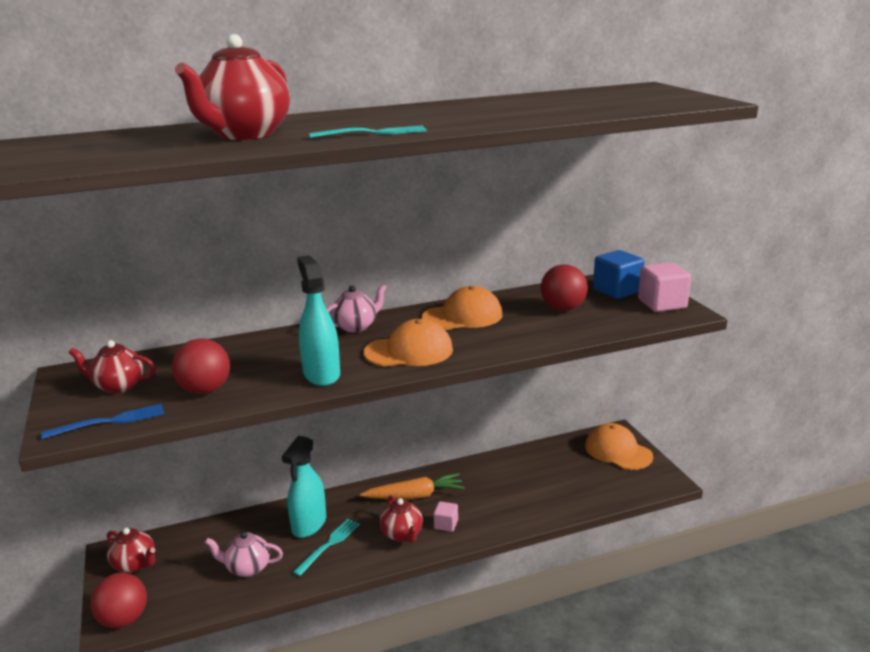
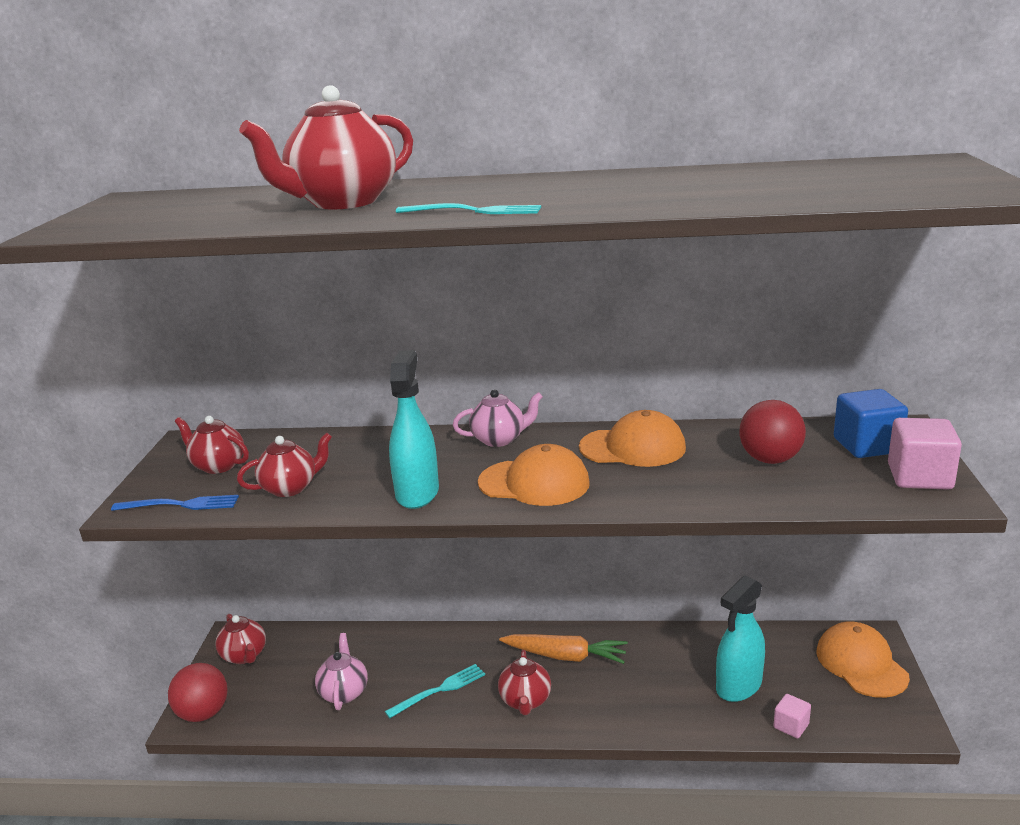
camera: 25 degrees right, 0 degrees up
(205, 390) = (290, 488): red ball -> red teapot
(247, 568) = (344, 692): pink teapot -> pink teapot turned 60 degrees clockwise
(309, 524) = (431, 659): turquoise spray bottle -> turquoise spray bottle (738, 686)
(446, 524) = (582, 703): pink cube -> pink cube (791, 726)

